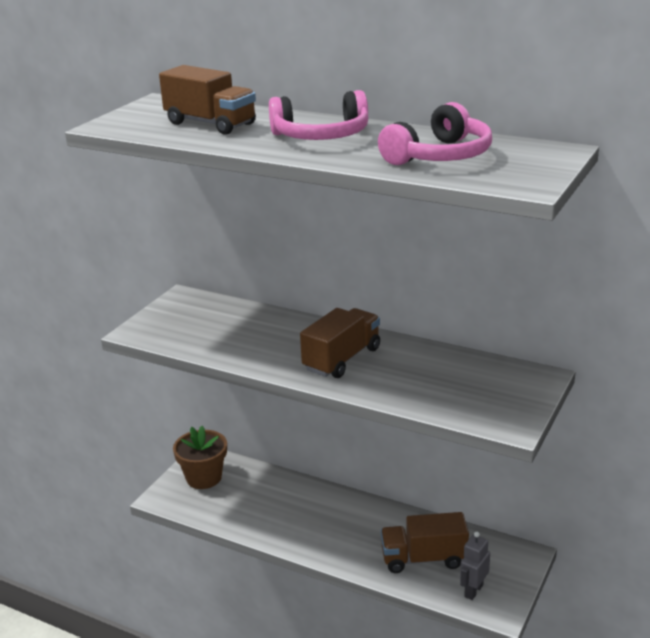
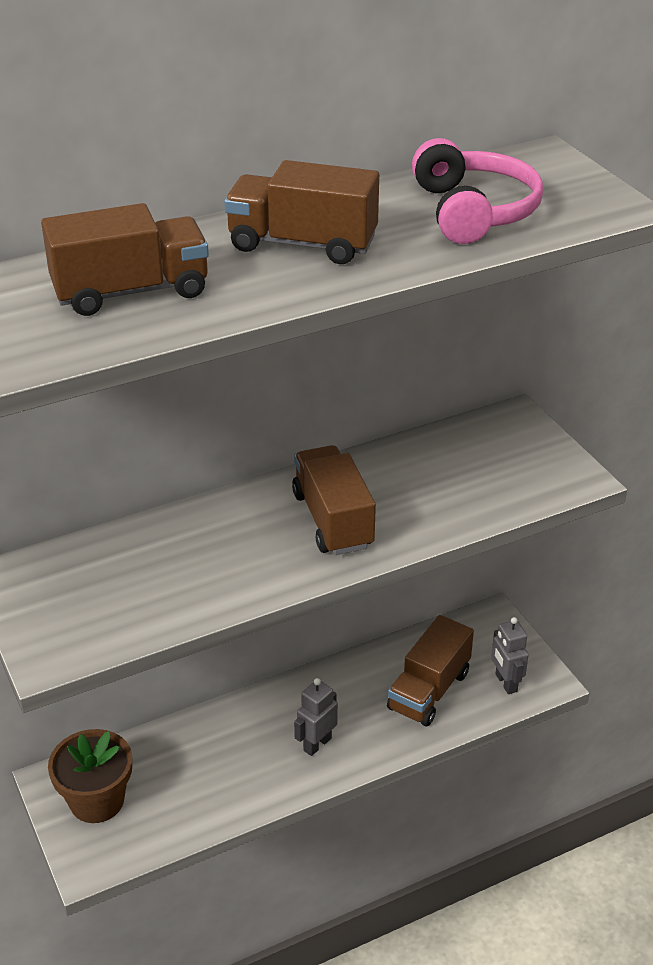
camera: 55 degrees left, 10 degrees up
(321, 136) = (302, 244): pink headphones -> brown truck
(326, 534) = (317, 744): none -> grey robot

